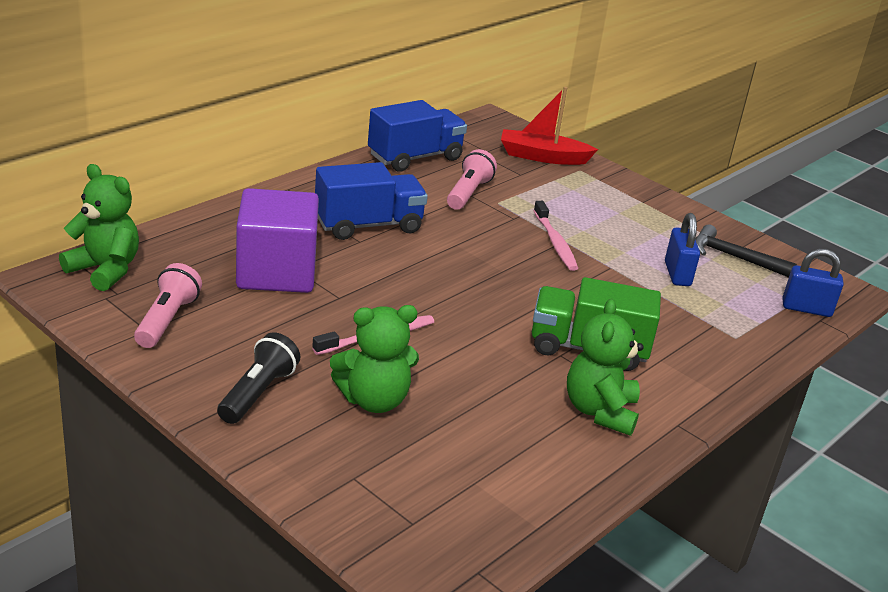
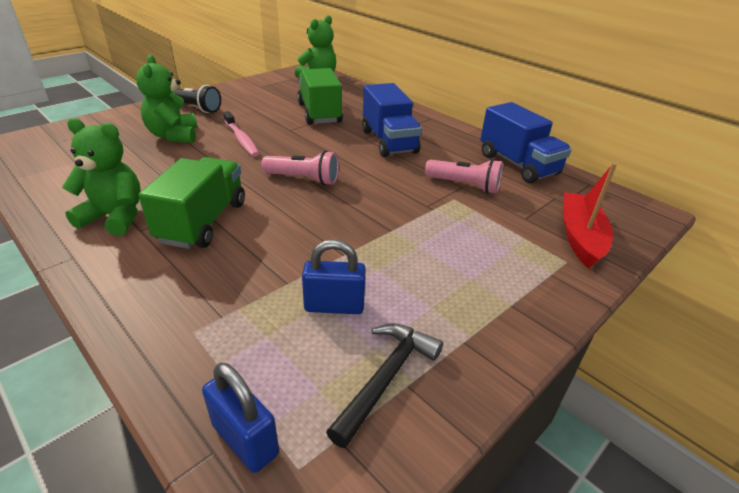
camera: 95 degrees right, 5 degrees up
(167, 320) = (269, 90): pink flashlight -> pink flashlight (303, 179)
(276, 272) = (319, 113): purple cube -> green truck
(555, 242) = (386, 224): pink toothbrush -> none
(806, 309) = (245, 439): blue padlock -> blue padlock turned 60 degrees counterclockwise

